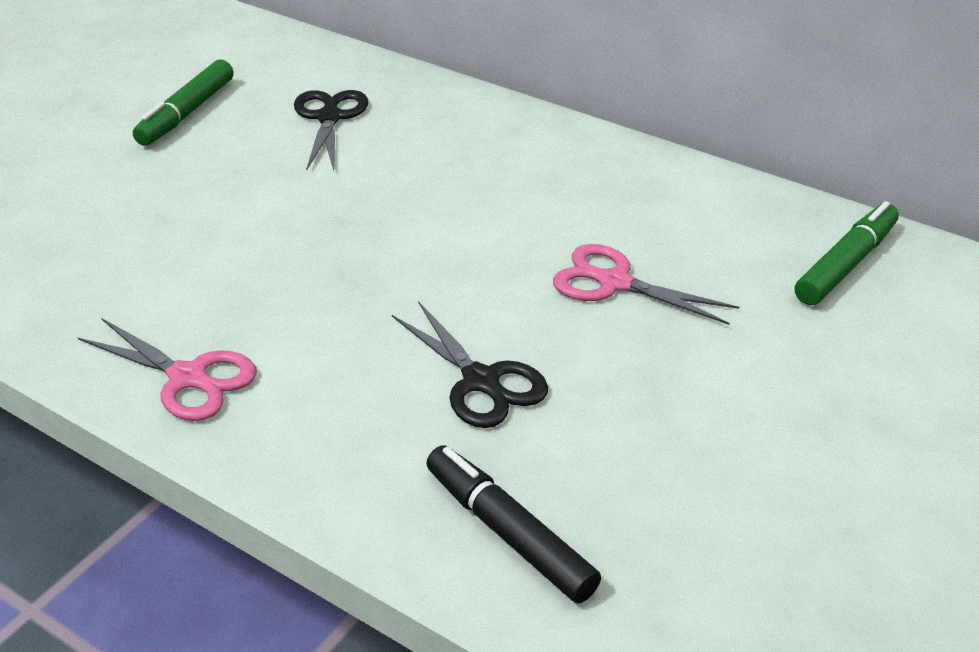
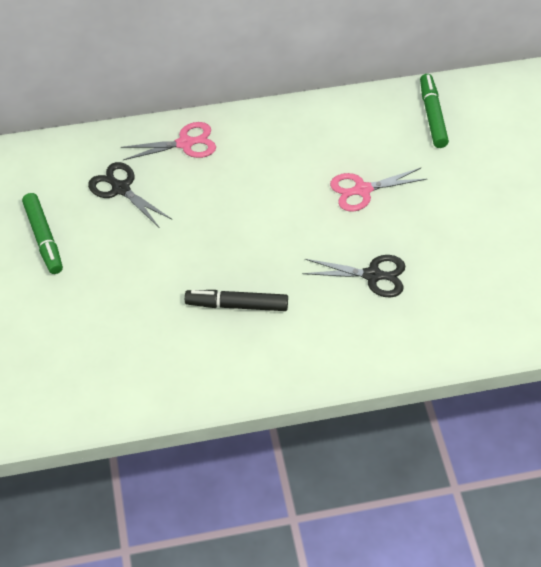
camera: 45 degrees left, 15 degrees up
(189, 378) = (265, 365): pink scissors -> pink scissors (185, 143)
(509, 533) = (457, 327): black marker -> black marker (237, 305)

